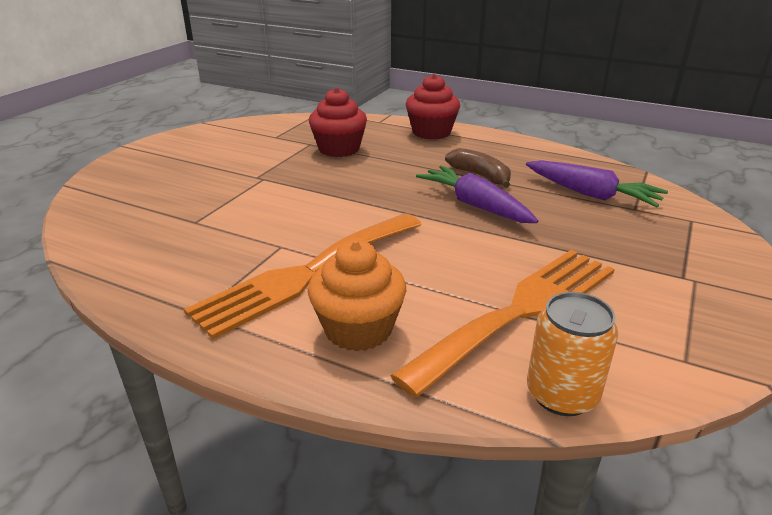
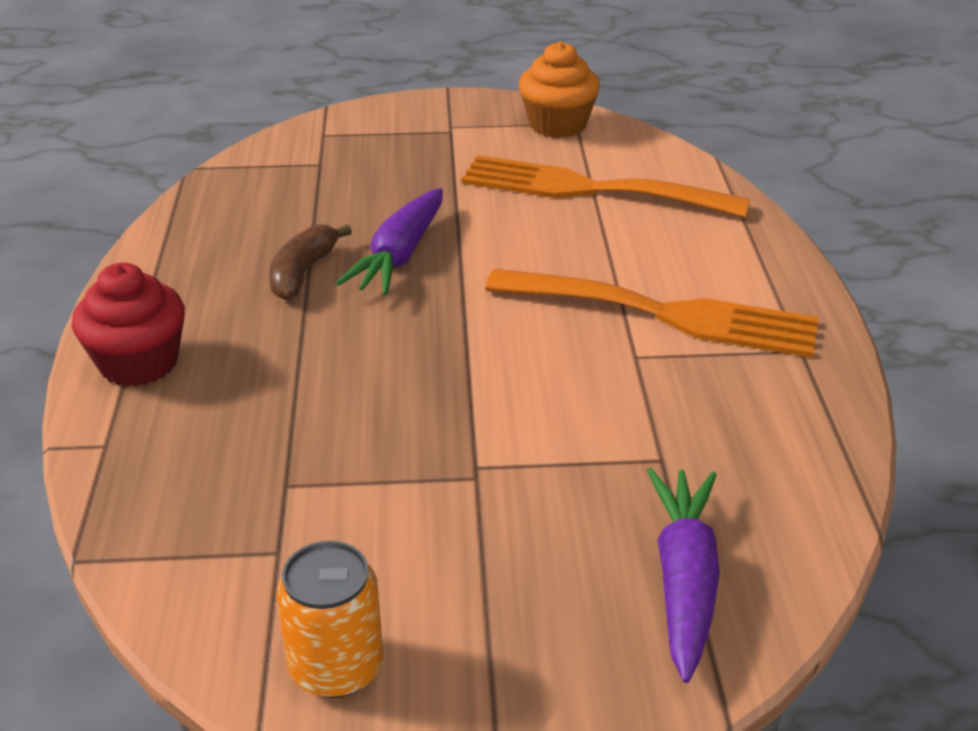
camera: 120 degrees left, 5 degrees up
(339, 149) = (290, 437): red cupcake -> none
(358, 329) = (708, 254): orange cupcake -> orange cupcake (557, 125)
(562, 394) = (670, 158): orange can -> orange can (336, 667)
(591, 194) = (301, 190): purple carrot -> purple carrot (684, 579)

